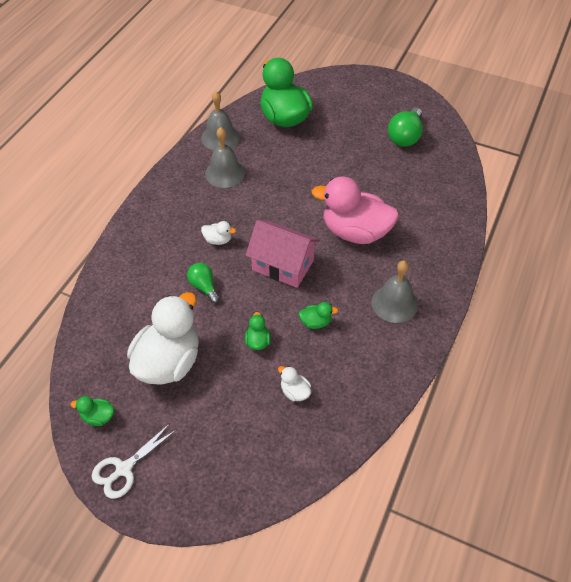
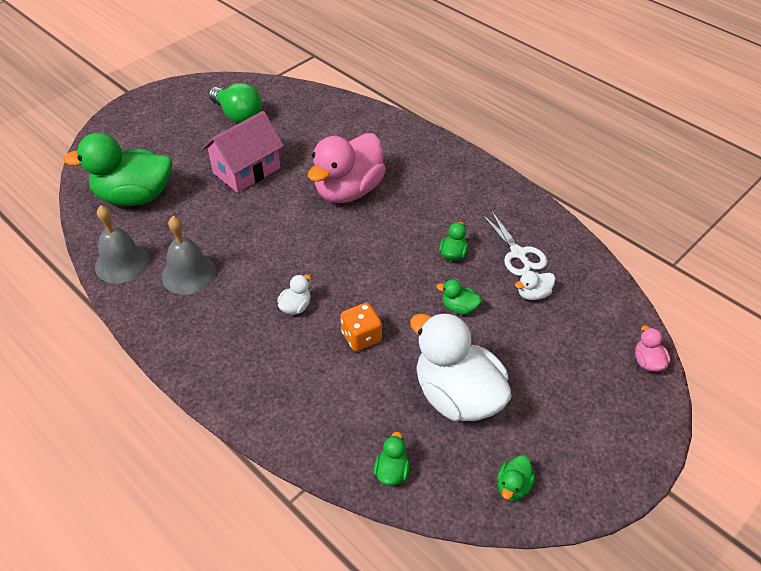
camera: 70 degrees left, 5 degrees down
(93, 339) = (392, 472): none -> green duck
(124, 469) = (591, 472): white scissors -> white scissors (518, 254)
(204, 287) = (361, 337): green light bulb -> orange dice
(250, 498) = (648, 362): none -> pink duck
(283, 265) = (364, 259): pink house -> pink house (246, 170)
(394, 303) = (454, 191): grey bell -> none

